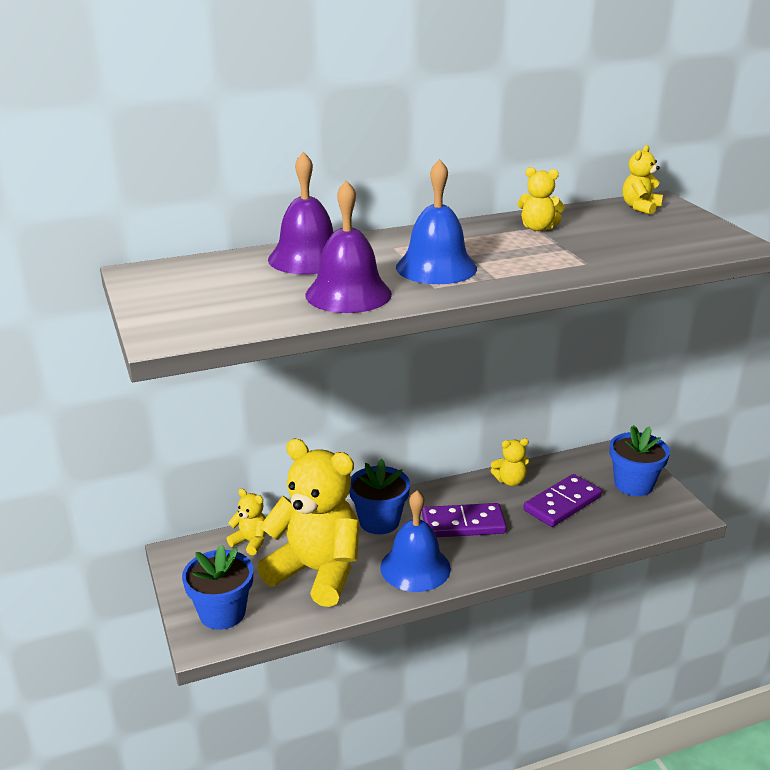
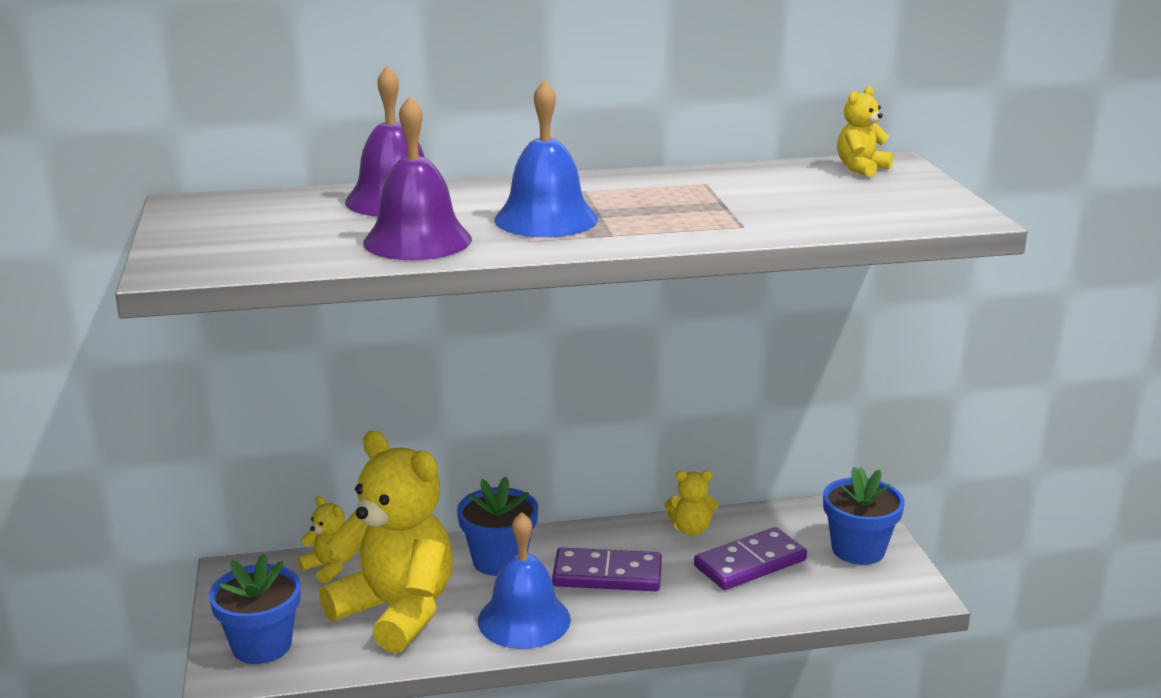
camera: 10 degrees right, 5 degrees down
(538, 228) = (708, 184): yellow teddy bear -> none

